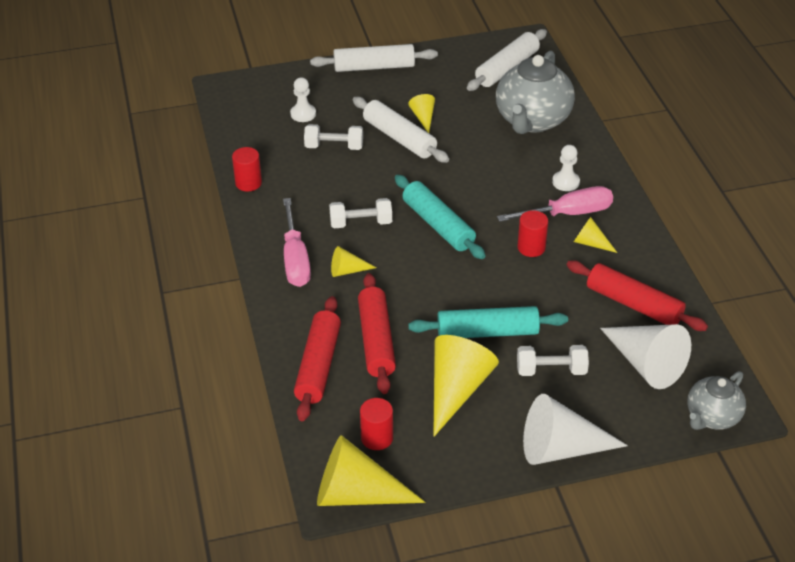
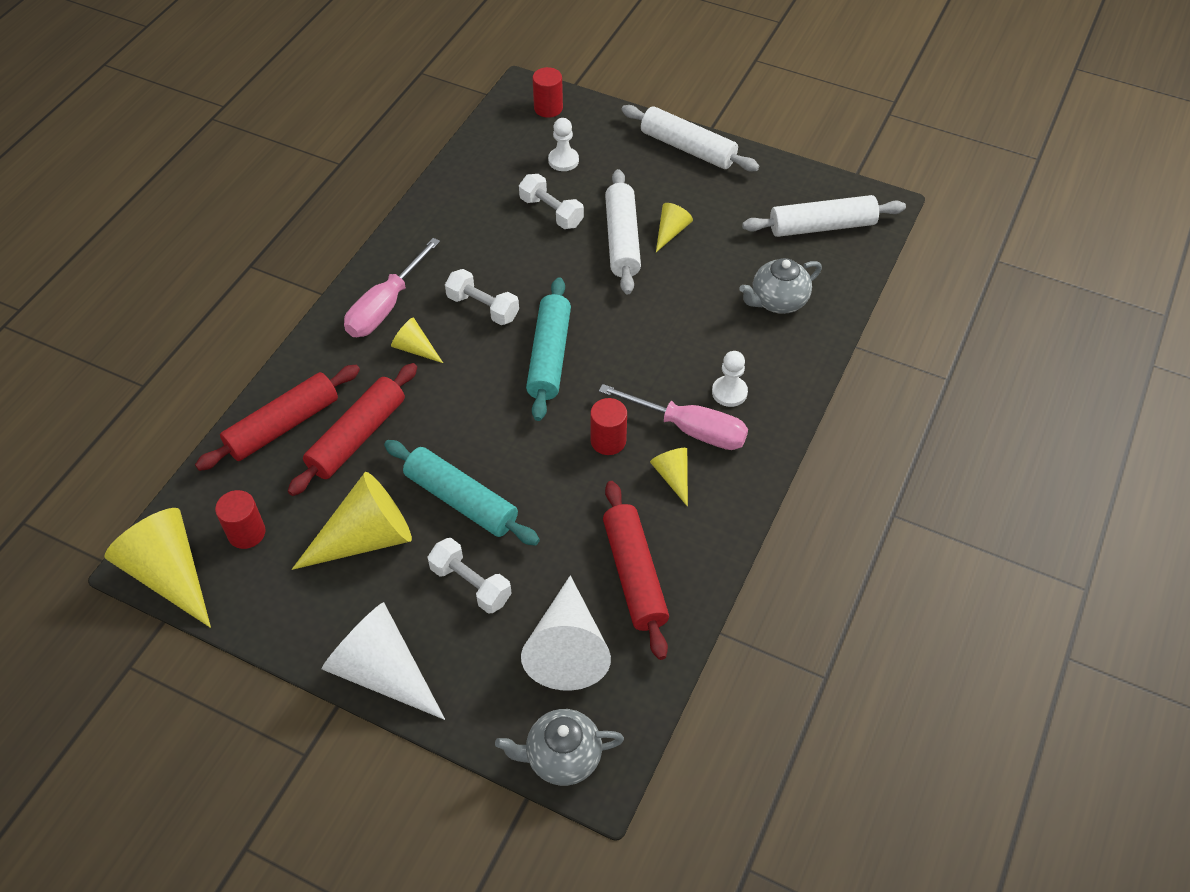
camera: 40 degrees right, 10 degrees up
(248, 183) = (435, 203): red cylinder -> red cylinder (548, 108)
(532, 120) = (777, 301): grey teapot -> grey teapot, size x0.58

